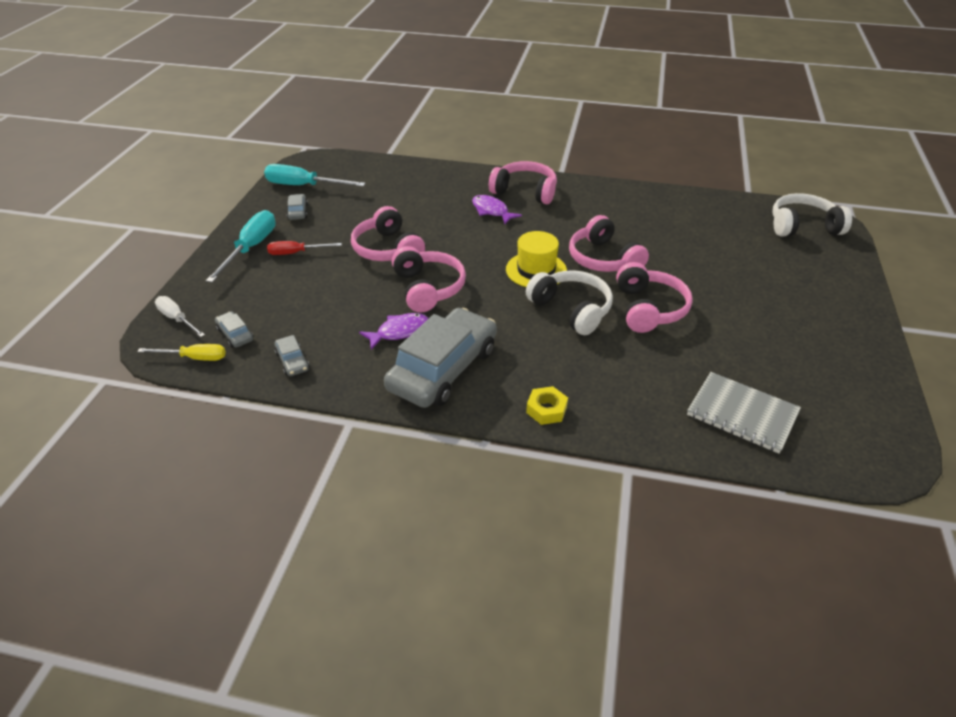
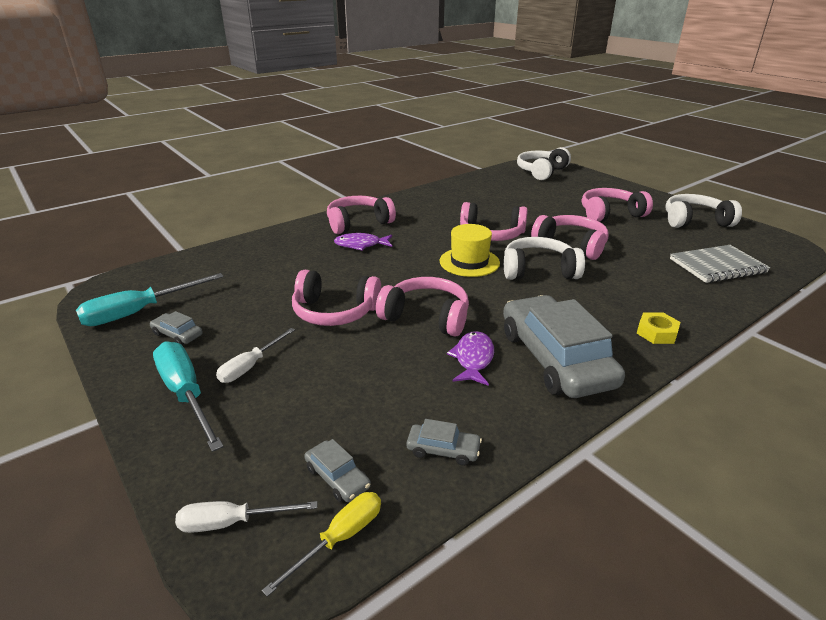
camera: 50 degrees left, 10 degrees down
(235, 334) = (337, 477): grey car -> grey car turned 135 degrees counterclockwise
(296, 253) = (250, 366): red screwdriver -> white screwdriver
(762, 307) = (610, 214): none -> pink headphones
(843, 369) = (695, 221): none -> white headphones

